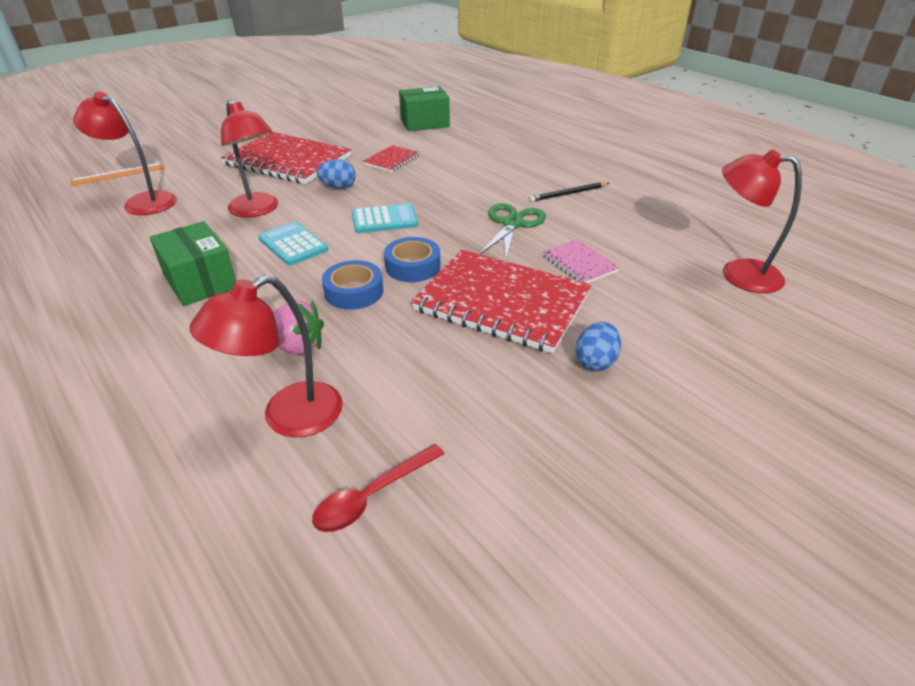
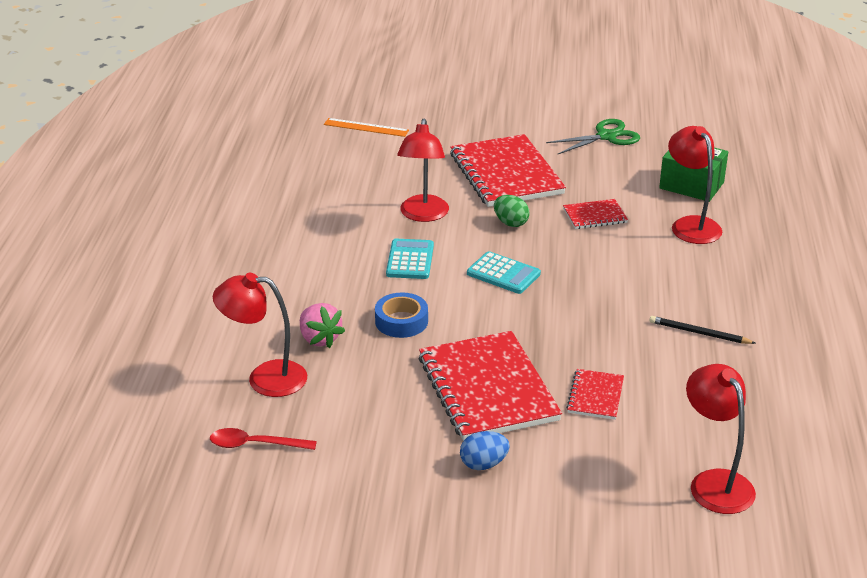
camera: 45 degrees right, 5 degrees down
(142, 202) = (354, 165): red lamp -> red lamp (691, 225)
(200, 281) = (318, 258): green box -> none
(338, 187) = (510, 223): blue egg -> green egg
(412, 266) = (467, 325): blue tape -> none
(512, 224) = (599, 333): green scissors -> green scissors (606, 136)
(579, 263) = (595, 396): pink notebook -> red notebook

